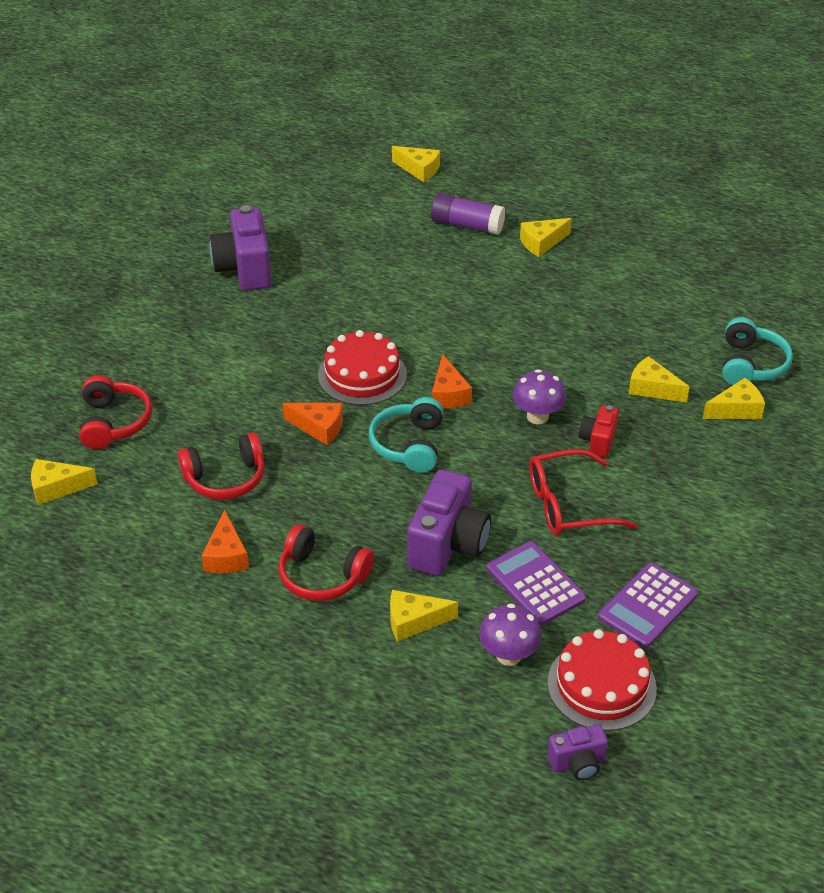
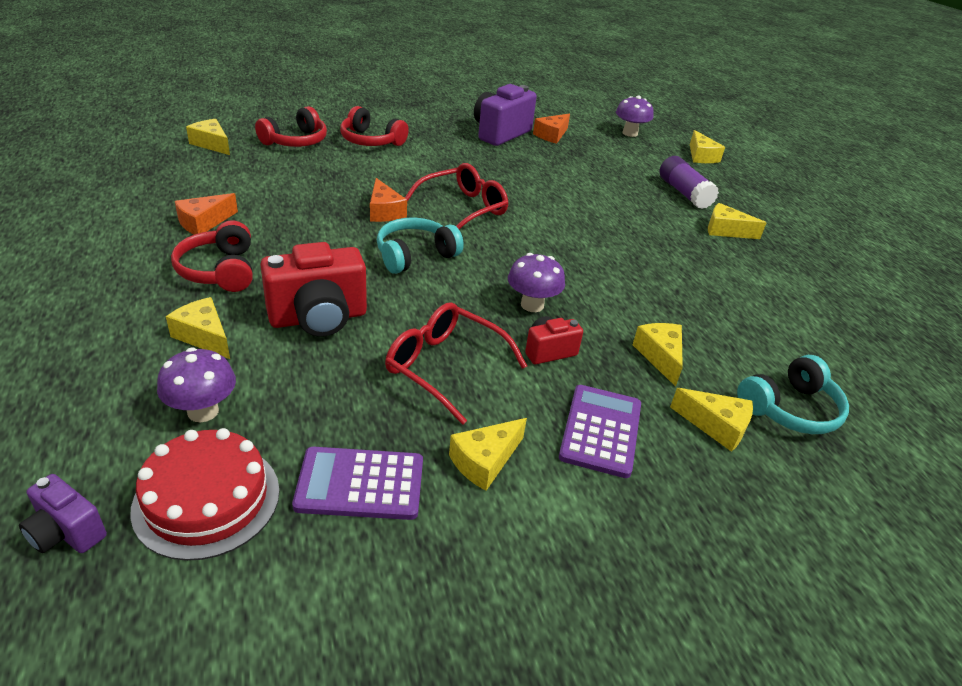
camera: 45 degrees right, 5 degrees down
(225, 478) = (286, 195): red headphones -> red headphones (371, 141)
(333, 183) = (630, 133): none -> purple mushroom
(362, 375) = (463, 208): red cake -> red glasses
(448, 394) = (496, 252): orange cheese -> orange cheese (552, 135)
(448, 545) = (318, 318): purple camera -> red camera
(535, 584) = (318, 389): purple calculator -> purple calculator (601, 431)
(676, 536) = (485, 461): none -> yellow cheese

